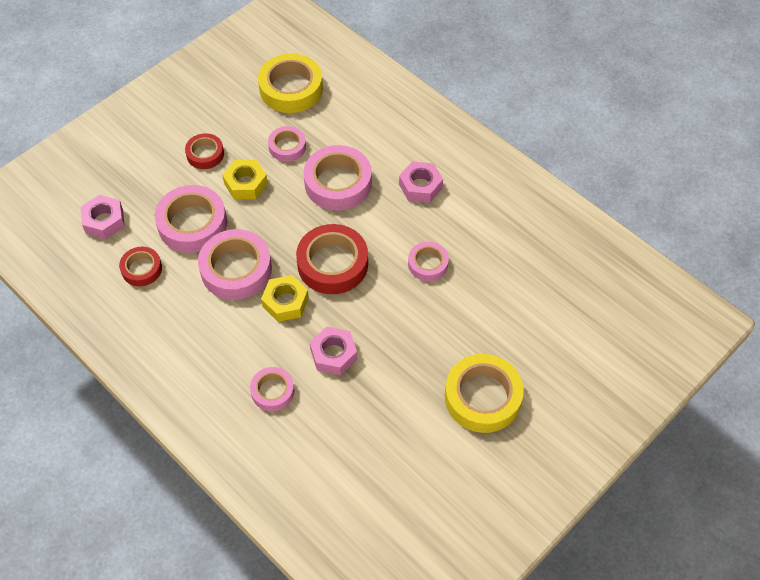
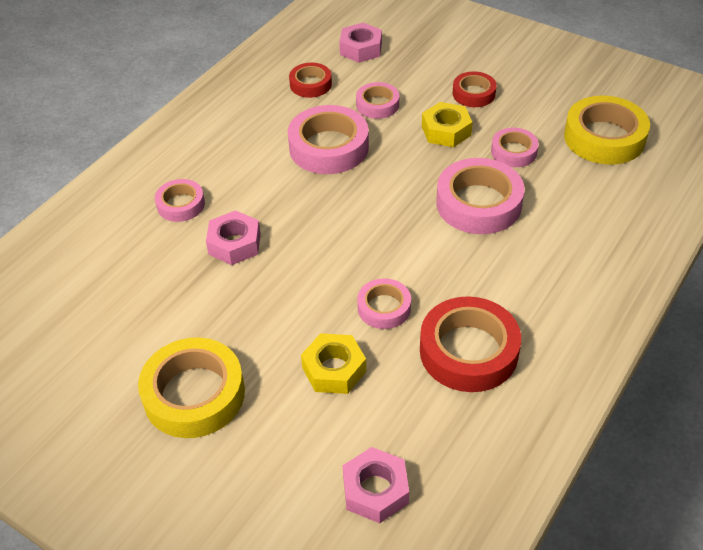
camera: 80 degrees right, 10 degrees down
(192, 224) = (377, 105): pink tape -> pink tape, size x0.57
(285, 302) = (295, 192): yellow nut -> yellow nut (334, 369)
(332, 264) = (358, 220): red tape -> red tape (468, 351)
(420, 186) = (506, 281): pink nut -> pink nut (375, 490)

